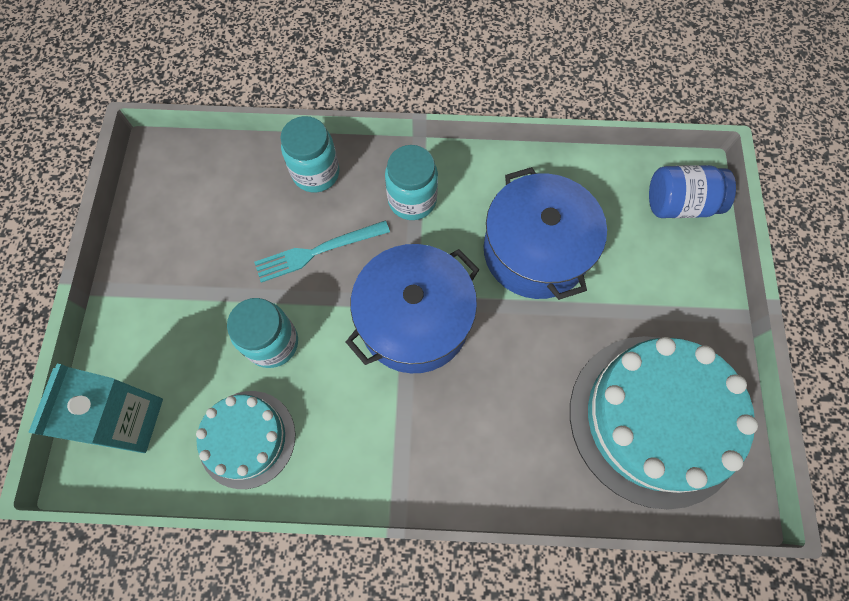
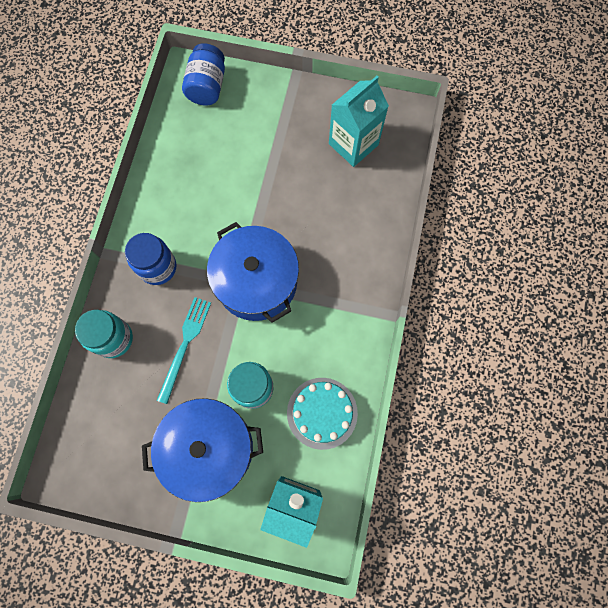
camera: 80 degrees left, 5 degrees up
(318, 251) = (185, 345): turquoise fork -> turquoise fork turned 150 degrees counterclockwise
(412, 200) = (158, 267): turquoise jar -> blue jar
(535, 251) = (221, 188): blue pot -> blue pot (209, 448)
(654, 419) = (353, 144): turquoise cake -> turquoise carton

